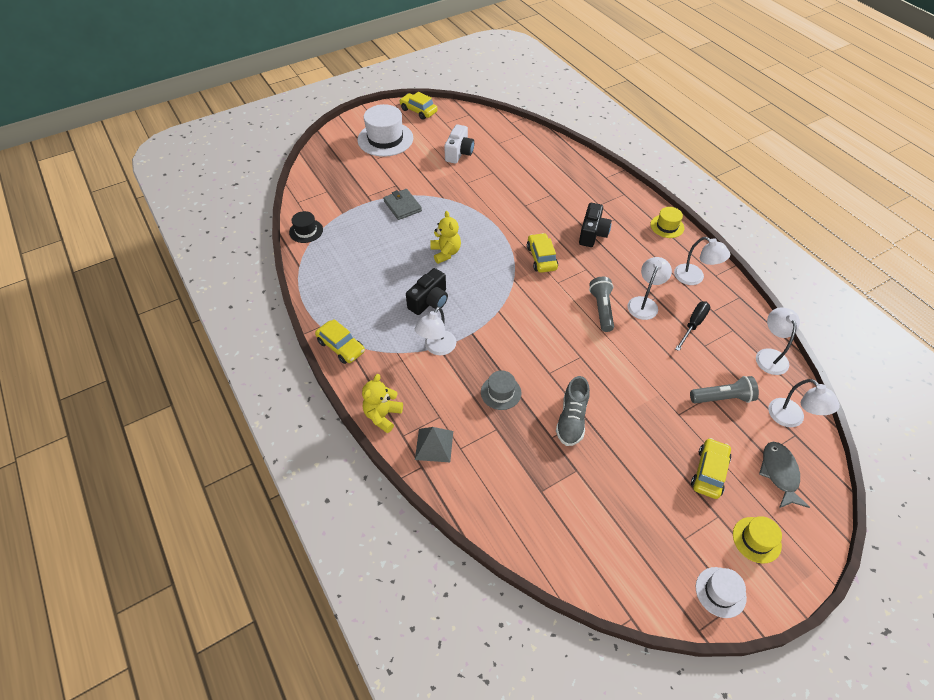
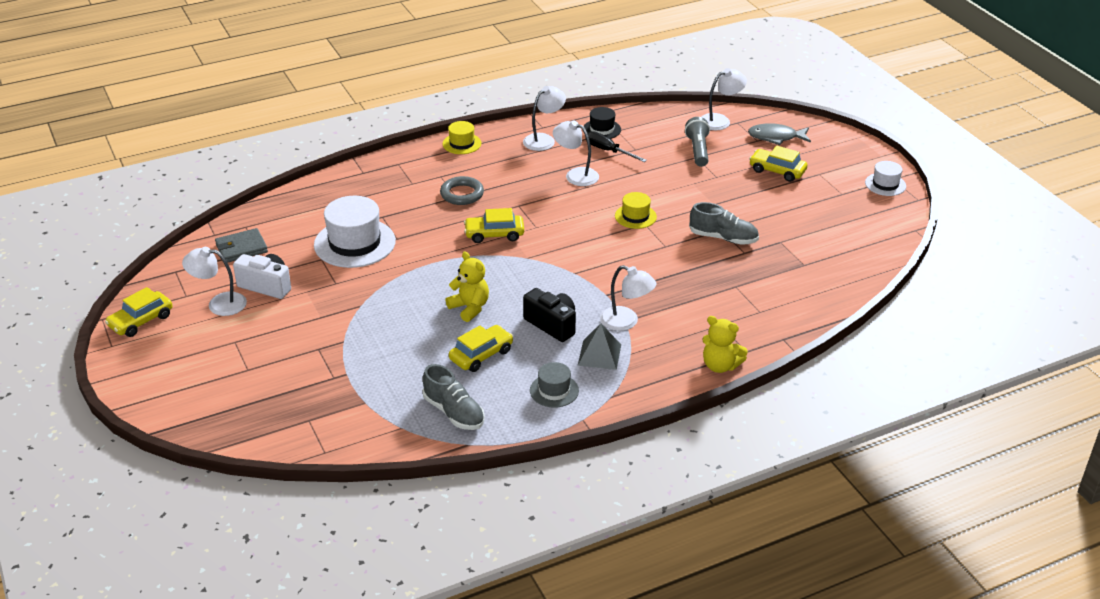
camera: 85 degrees left, 15 degrees down
(306, 231) = (395, 440): black hat -> black hat (602, 129)
(331, 256) = (454, 412): none -> grey shoe
(341, 346) = (618, 400): yellow car -> yellow car (481, 355)
(385, 139) = (201, 357): white hat -> white hat (354, 243)
(402, 206) = (367, 343): grey wallet -> grey wallet (241, 248)
(434, 445) = (756, 329): grey pyramid -> grey pyramid (599, 354)
(445, 253) = (469, 308): yellow teddy bear -> yellow teddy bear turned 60 degrees clockwise
(501, 392) = (690, 280): grey hat -> grey hat (554, 390)
(592, 234) = (462, 194): black camera -> grey ring
(601, 309) = (580, 202): grey flashlight -> none
(756, 540) = (838, 160): yellow hat -> yellow hat (635, 216)
(770, 355) = (650, 117): white lamp -> white lamp (219, 304)

